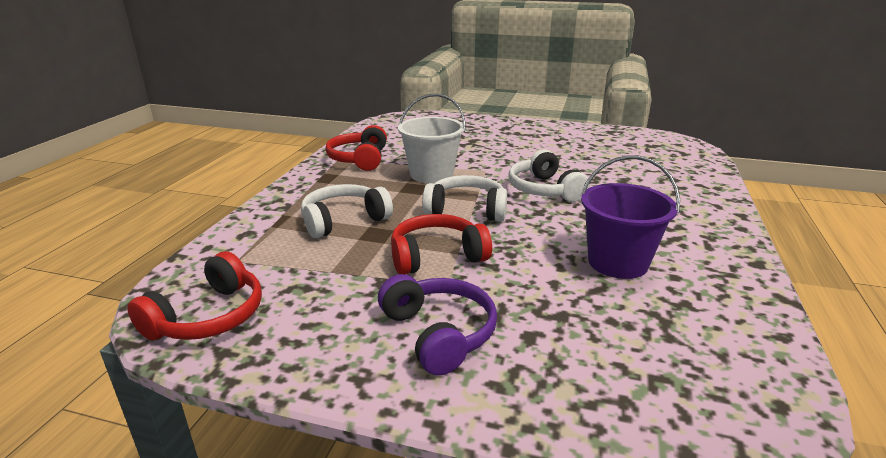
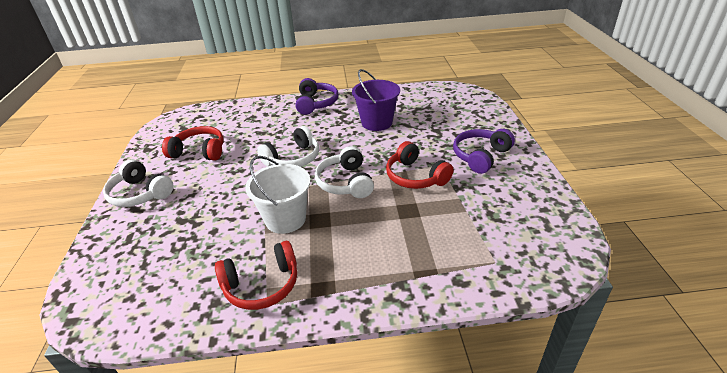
camera: 110 degrees left, 10 degrees up
(208, 317) = (551, 237): red headphones -> red headphones (199, 151)
(344, 220) = (400, 235): white headphones -> white headphones (140, 194)
(710, 225) = (316, 103): none -> purple headphones

